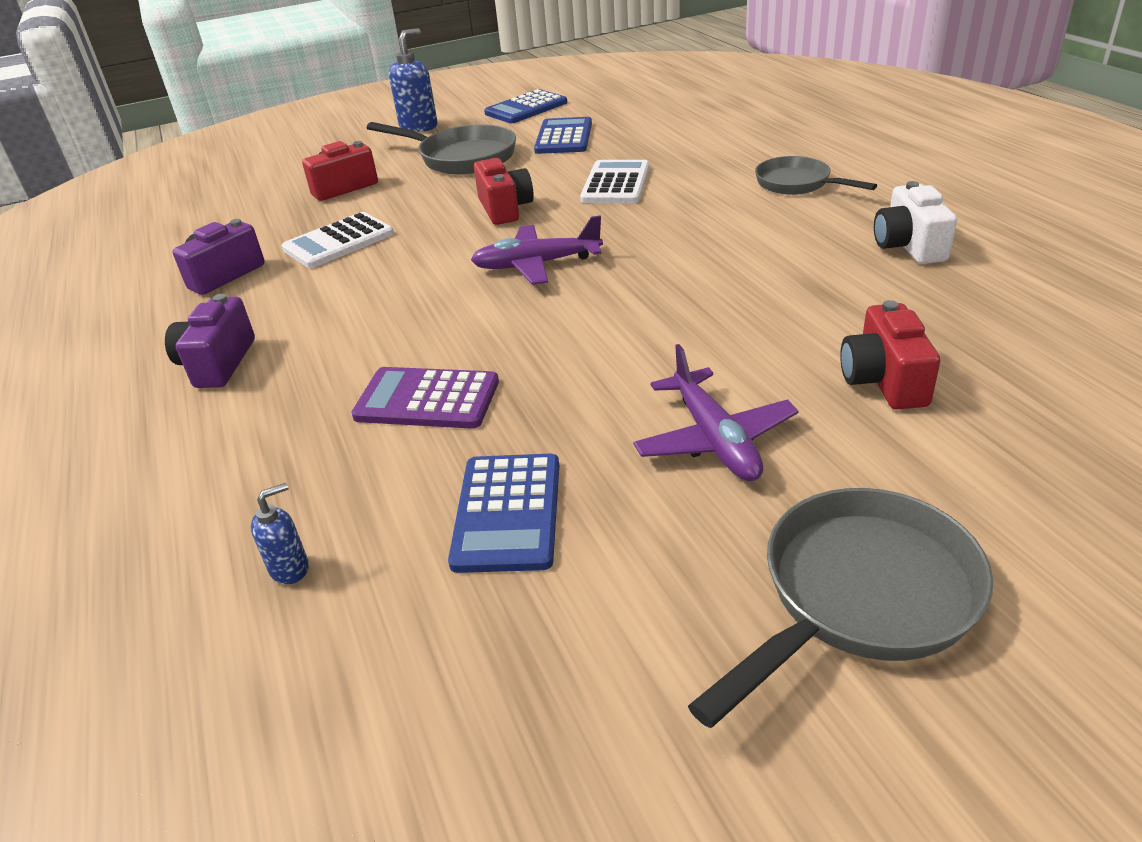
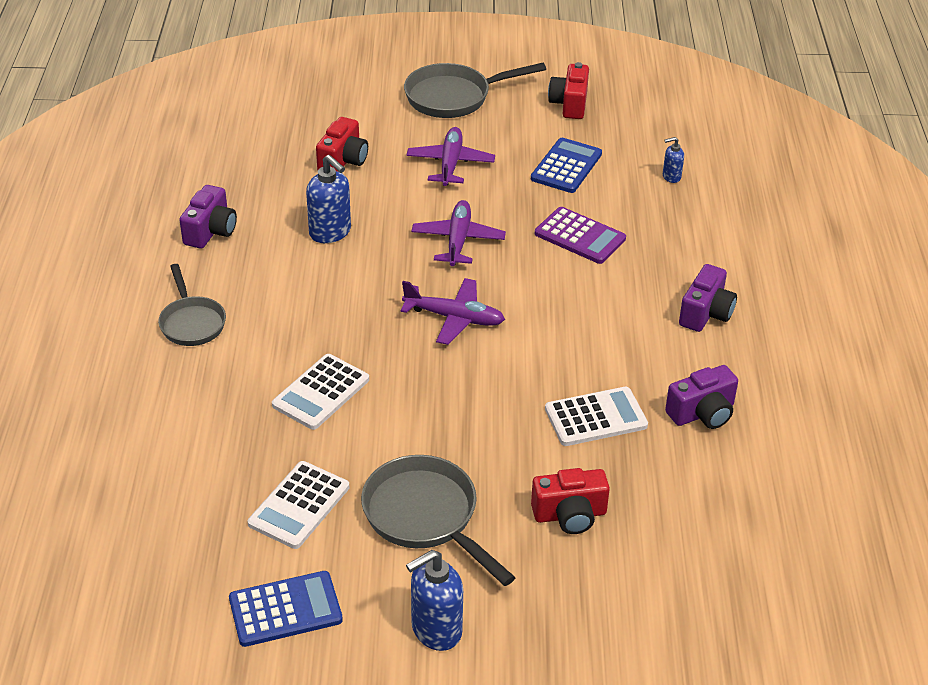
camera: 160 degrees left, 5 degrees up
(505, 209) = (436, 399): red camera -> red camera (569, 104)
(564, 137) = (299, 505): blue calculator -> white calculator
(599, 336) = (458, 240): none -> purple plane
(771, 290) = (330, 232): none -> blue soap dispenser
(909, 246) = (211, 231): white camera -> purple camera

